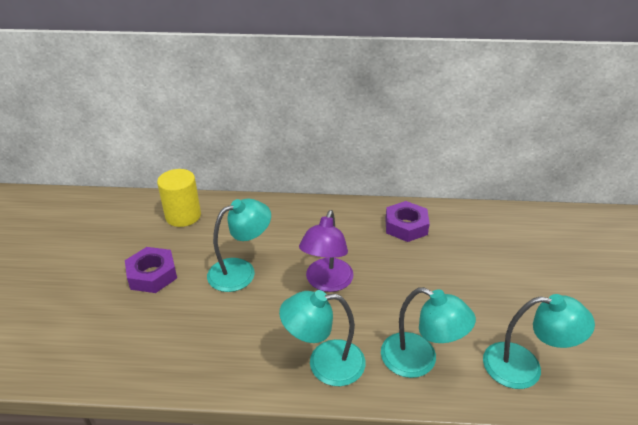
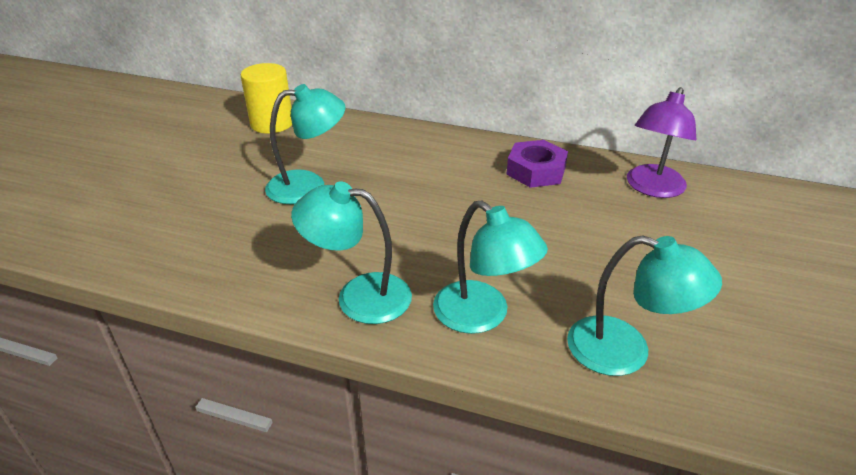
camera: 15 degrees right, 0 degrees up
(152, 275) = (208, 174): purple nut -> none
(327, 282) = (405, 213): purple lamp -> purple lamp (652, 188)

